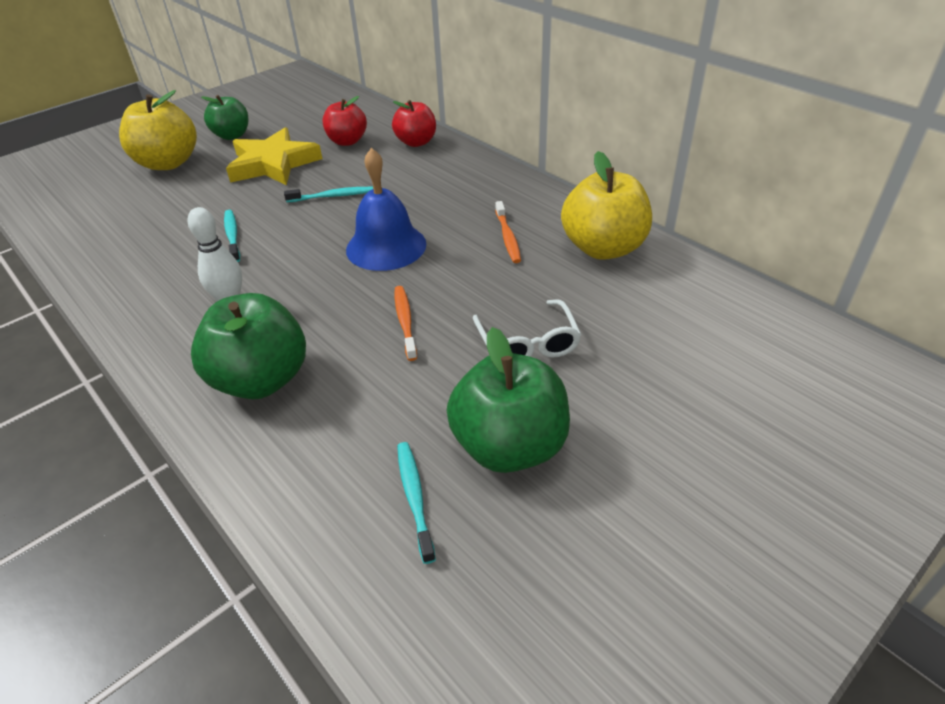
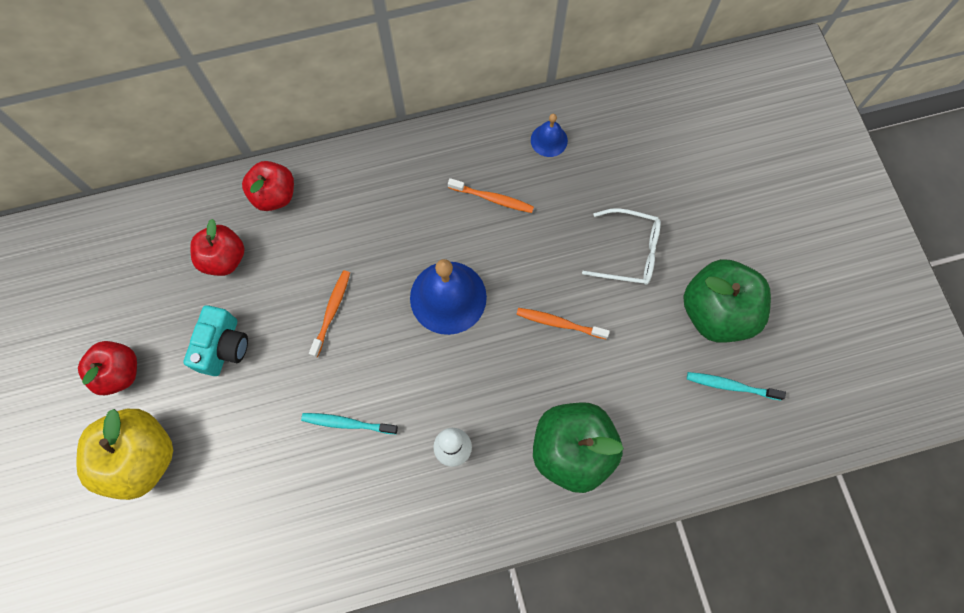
camera: 65 degrees left, 30 degrees up
(232, 135) = (119, 372): green apple -> red apple
(273, 164) = (223, 347): yellow star -> turquoise camera
(332, 196) = (331, 312): turquoise toothbrush -> orange toothbrush
(603, 248) = (549, 140): yellow apple -> blue bell

